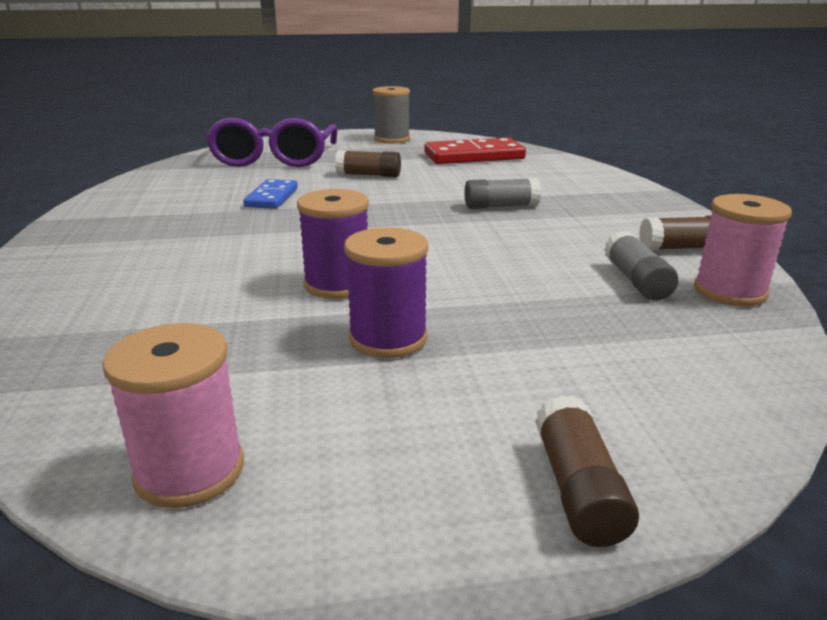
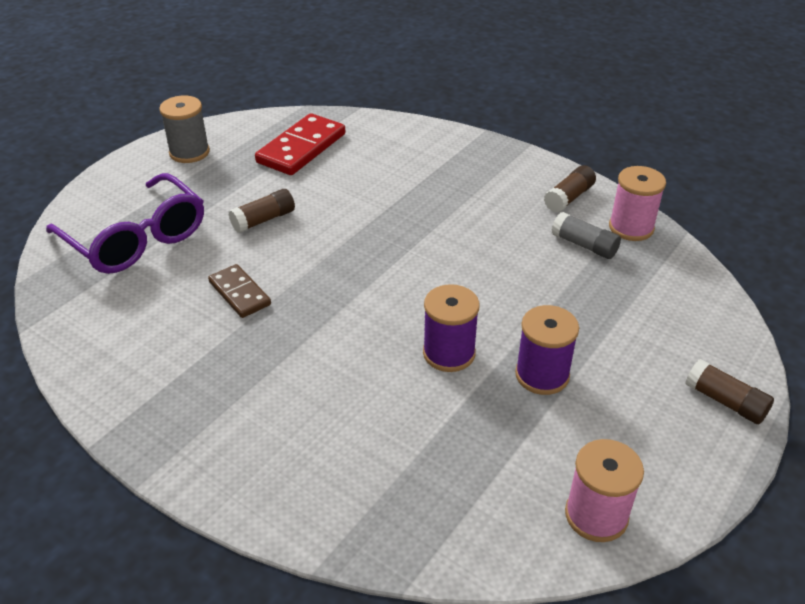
camera: 45 degrees left, 15 degrees up
(271, 197) = (239, 293): blue domino -> brown domino
(501, 206) = (417, 209): grey glue stick -> none

